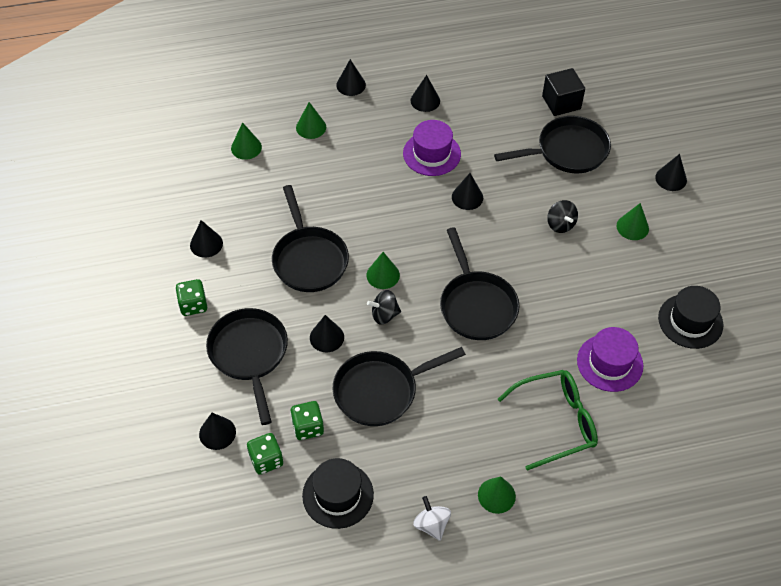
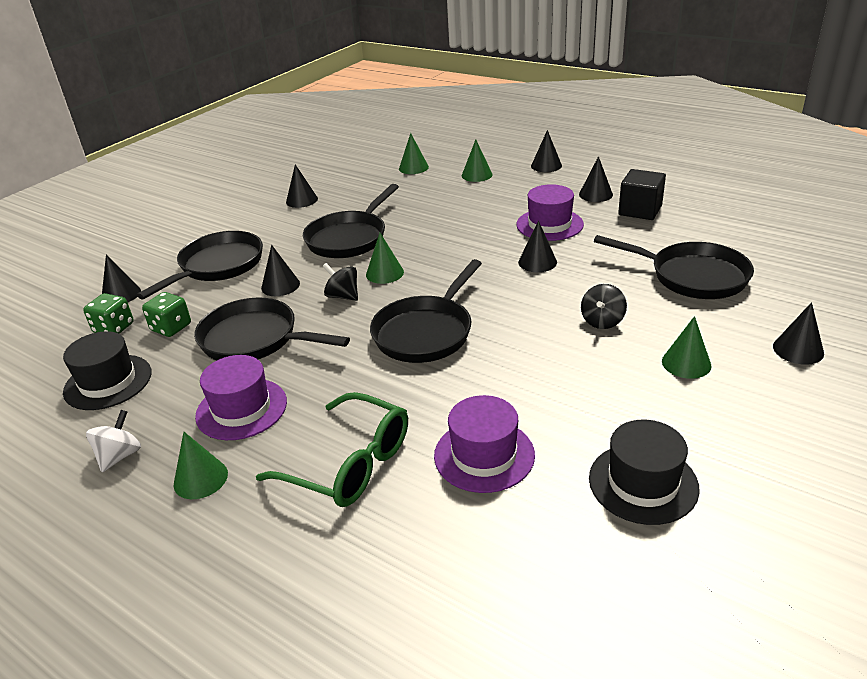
camera: 50 degrees right, 20 degrees down
(193, 305) = (237, 224): green dice -> none
(451, 441) = (241, 409): none -> purple hat
(561, 102) = (736, 243): black cube -> black cube (640, 210)

